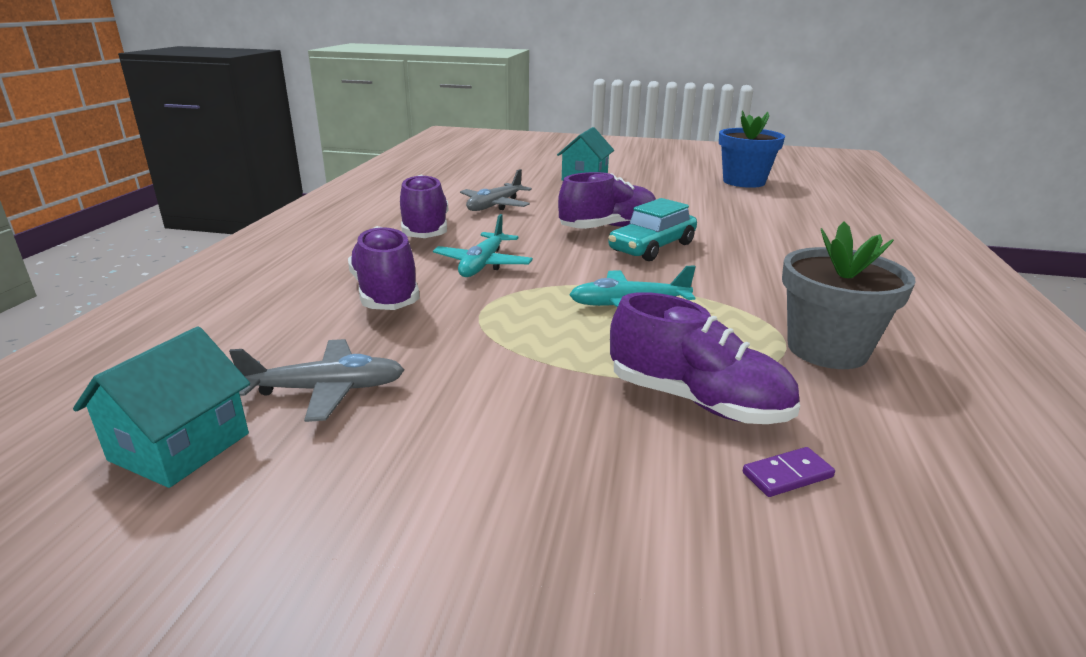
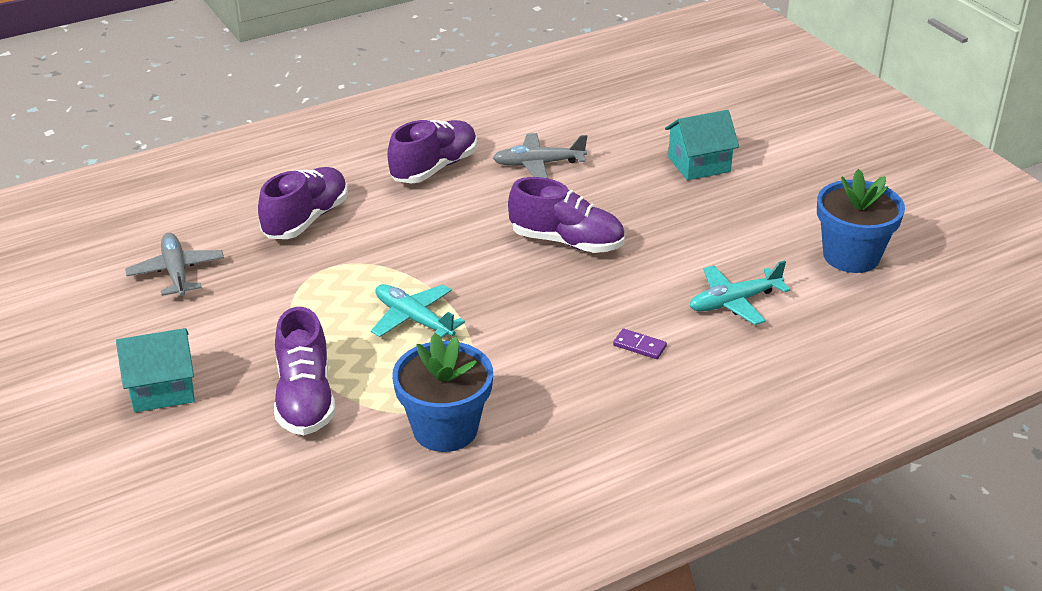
camera: 50 degrees right, 10 degrees up
(180, 447) = (90, 266): turquoise house -> turquoise house (162, 389)
(326, 390) = (176, 272): grey plane -> grey plane turned 150 degrees counterclockwise
(483, 264) = (403, 227): turquoise plane -> turquoise plane (734, 302)
(652, 247) = (549, 282): turquoise car -> none
(787, 475) = (258, 456): purple domino -> purple domino (639, 346)
(827, 349) = (445, 429): grey flower pot -> blue flower pot

